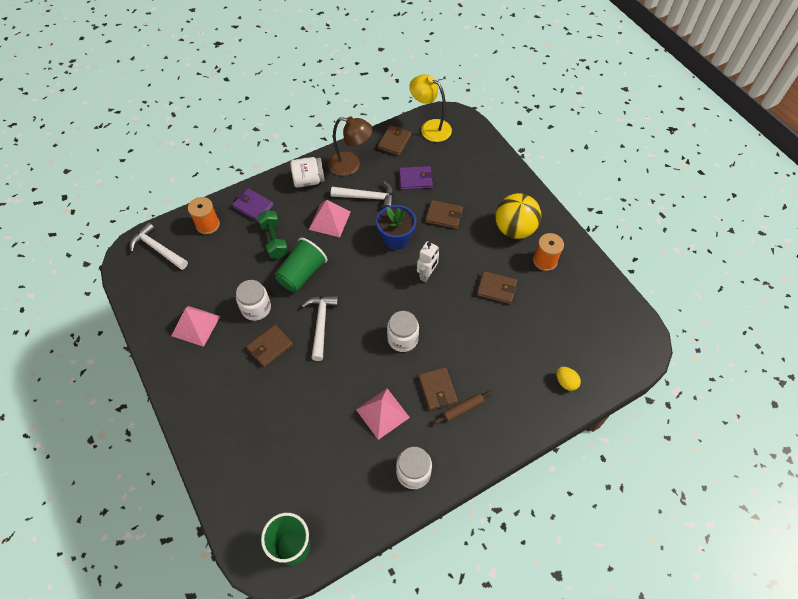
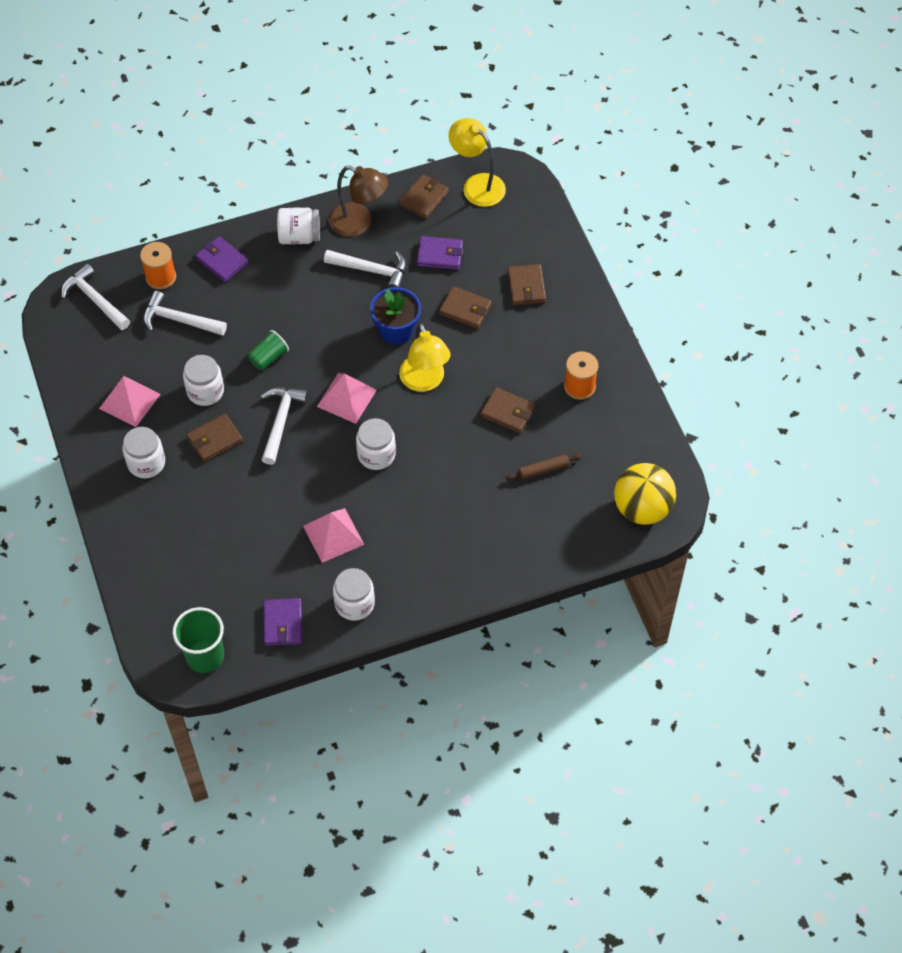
camera: 10 degrees right, 0 degrees up
(216, 375) = (146, 463): none -> white jar
(226, 255) = (179, 320): none -> white hammer
(274, 240) = (241, 310): green dumbbell -> none
(302, 274) = (268, 357): green cup -> green cup, size x0.61
(329, 220) = (316, 294): pink pyramid -> pink pyramid (346, 398)
(356, 502) = (283, 624): none -> purple wallet
(427, 274) = (425, 381): white robot -> yellow lamp
(437, 390) = (404, 519): brown wallet -> brown wallet (526, 287)
(463, 408) = (429, 544): brown rolling pin -> brown rolling pin (543, 469)
(514, 229) = (552, 340): yellow ball -> yellow ball (642, 508)
(566, 382) = (560, 534): yellow egg -> none

